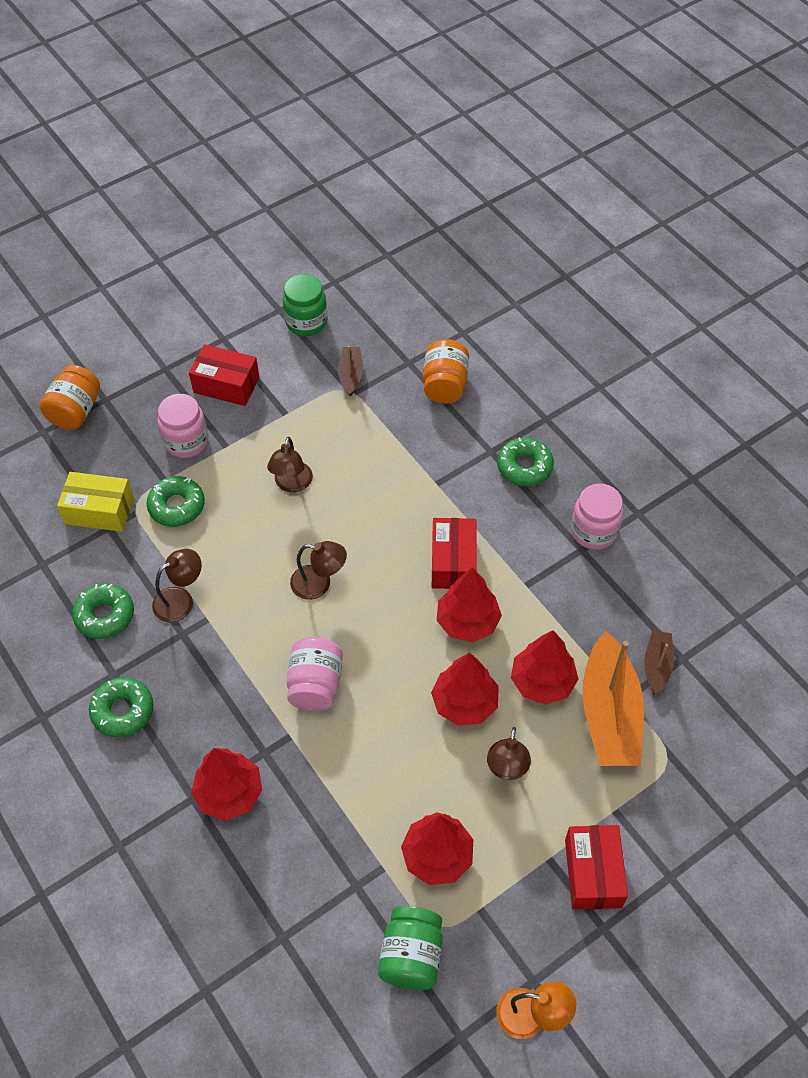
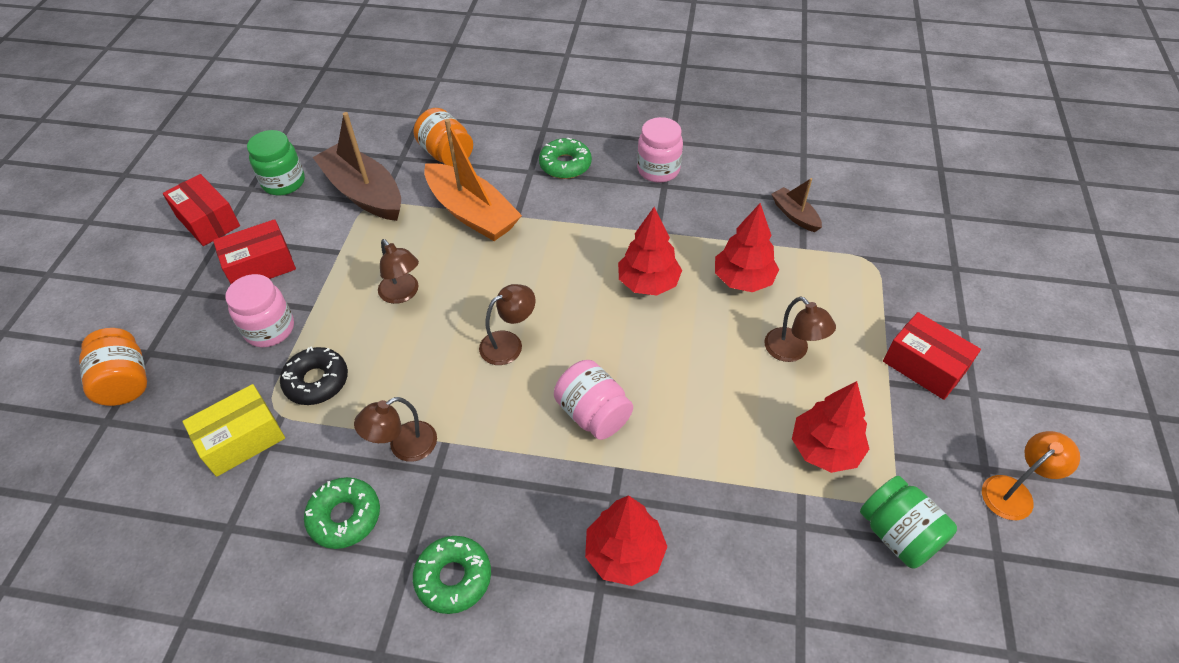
camera: 45 degrees left, 5 degrees down
(177, 506) = (316, 381): green donut -> black donut
(180, 600) = (404, 447): brown lamp -> brown lamp turned 135 degrees counterclockwise
(351, 375) = (364, 193): brown boat -> brown boat, size x2.01
(453, 562) = (590, 254): red box -> red box (208, 221)
(464, 703) = (712, 334): red tree -> none
(609, 713) = (806, 264): orange boat -> orange boat (472, 213)

